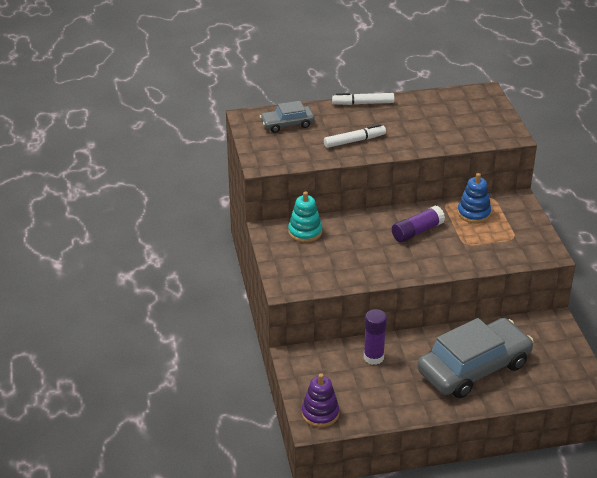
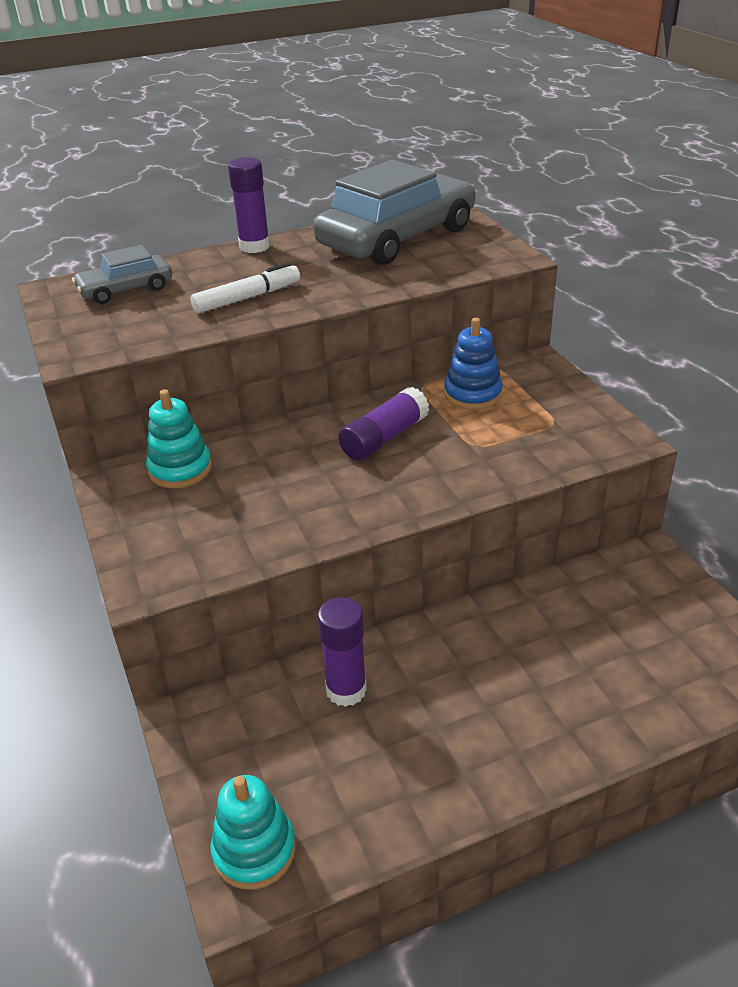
camera: 10 degrees left, 0 degrees up
(320, 413) = (254, 850): purple stacking toy -> turquoise stacking toy
(363, 103) = (254, 246): white marker -> purple glue stick
(474, 368) = (542, 676): grey car -> grey car (397, 237)

